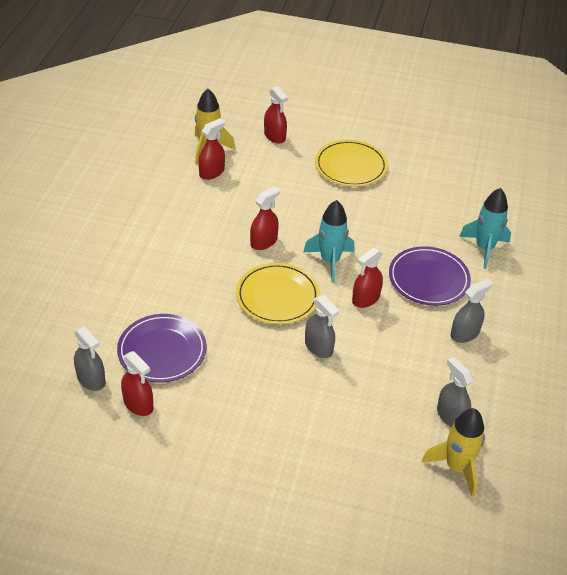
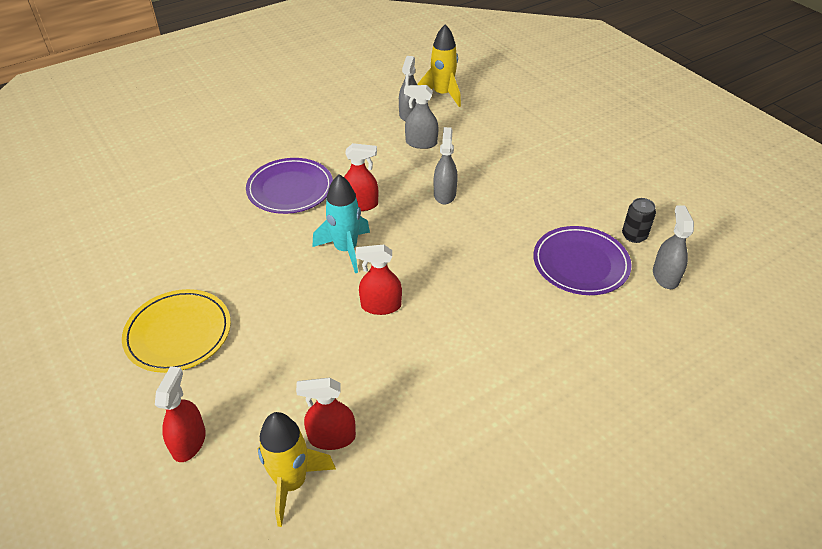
camera: 135 degrees left, 0 degrees up
(138, 404) = (634, 235): red spray bottle -> black can
(277, 296) = (430, 248): yellow plate -> none
(465, 333) = (326, 144): grey spray bottle -> grey spray bottle (421, 143)
(484, 248) = (210, 183): turquoise rocket -> none

